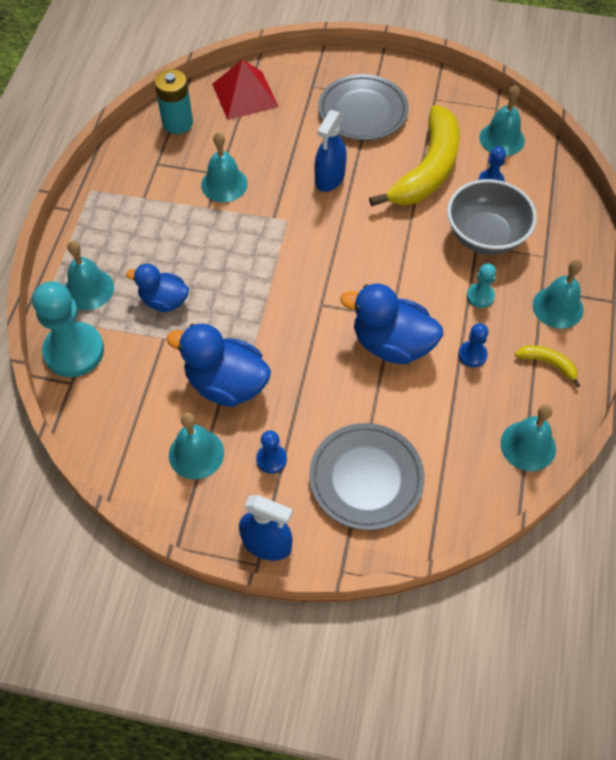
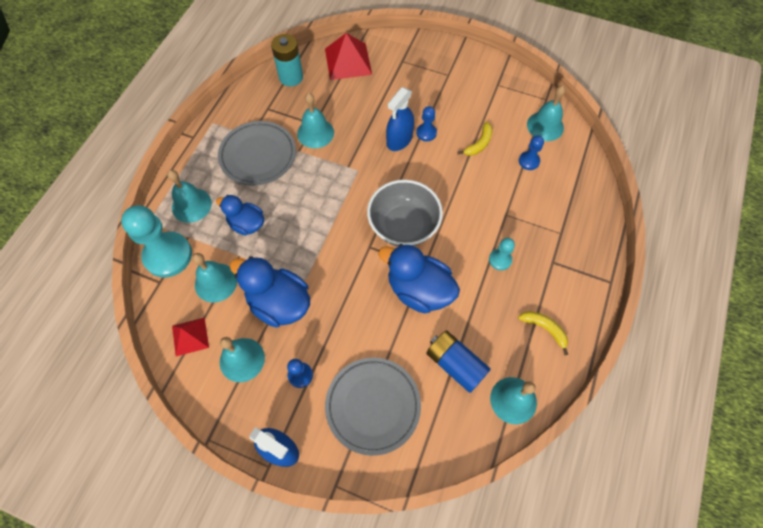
camera: 10 degrees right, 5 degrees up
(126, 438) = (190, 336): none -> red pyramid
(363, 112) = (437, 88): grey plate -> grey plate (258, 156)
(427, 170) = (479, 144): yellow banana -> yellow banana, size x0.42
(452, 418) = (455, 364): none -> blue battery
(472, 355) = (483, 310): blue pawn -> blue pawn (426, 133)
(485, 236) = (515, 208): grey bowl -> grey bowl (403, 226)
(557, 307) = (562, 279): turquoise bell -> turquoise bell (216, 282)

